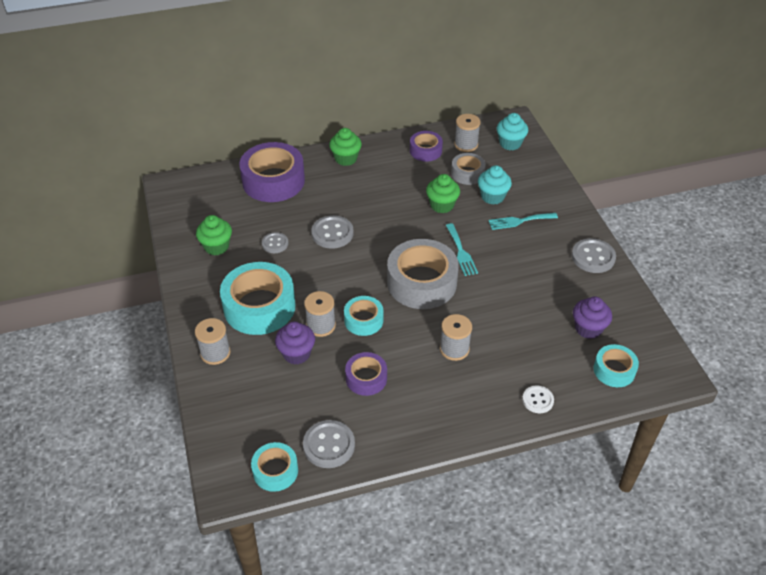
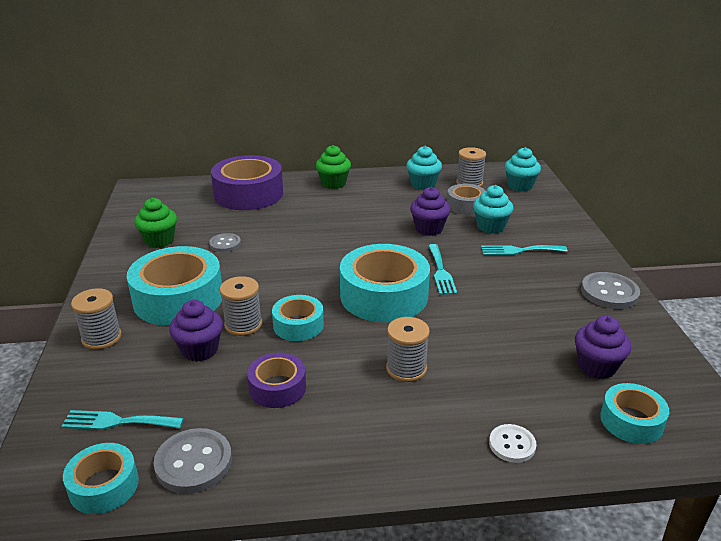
camera: 10 degrees right, 15 degrees down
(262, 422) = (117, 421): none -> turquoise fork
(332, 233) = (294, 241): grey button -> none
(422, 282) = (384, 295): grey tape -> turquoise tape
(425, 151) = (423, 184): purple tape -> turquoise cupcake
(442, 205) = (429, 229): green cupcake -> purple cupcake

